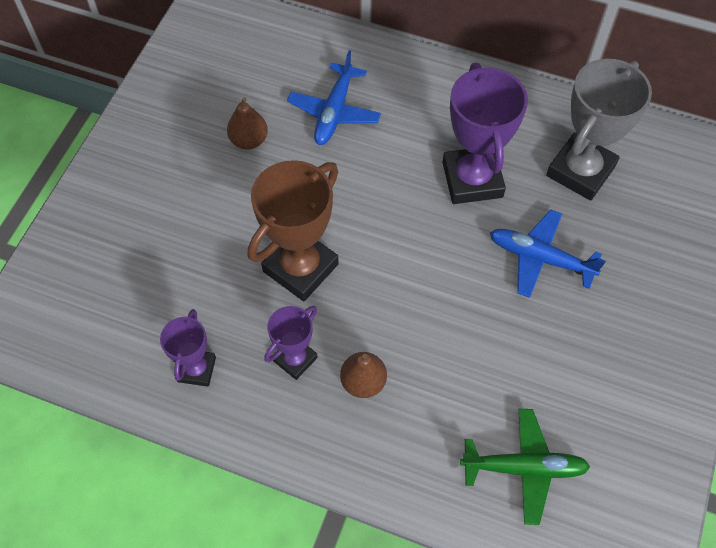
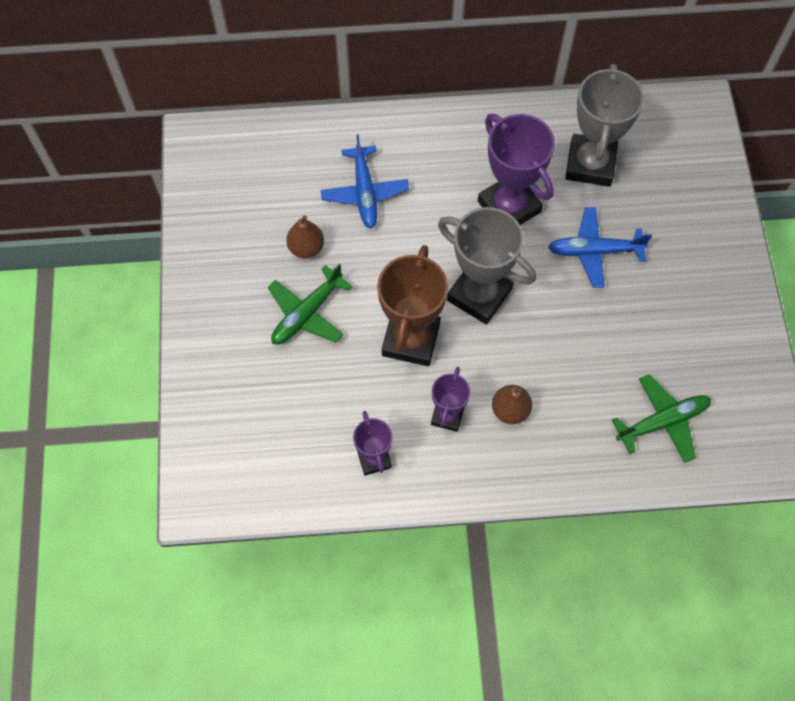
camera: 25 degrees left, 5 degrees up
(214, 201) = (307, 313): none -> green plane
(394, 253) = (479, 295): none -> grey trophy

